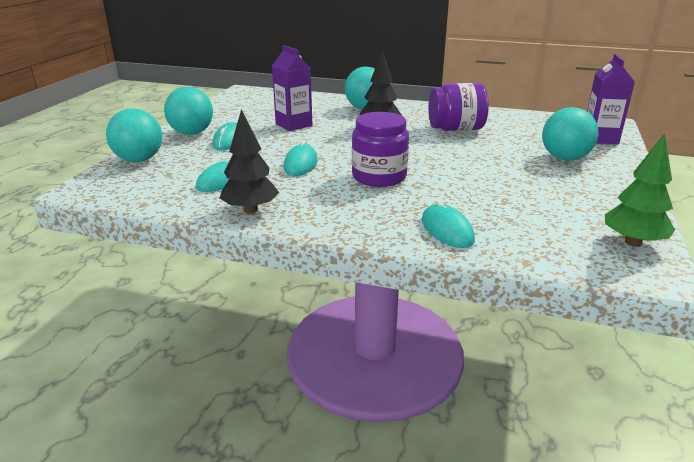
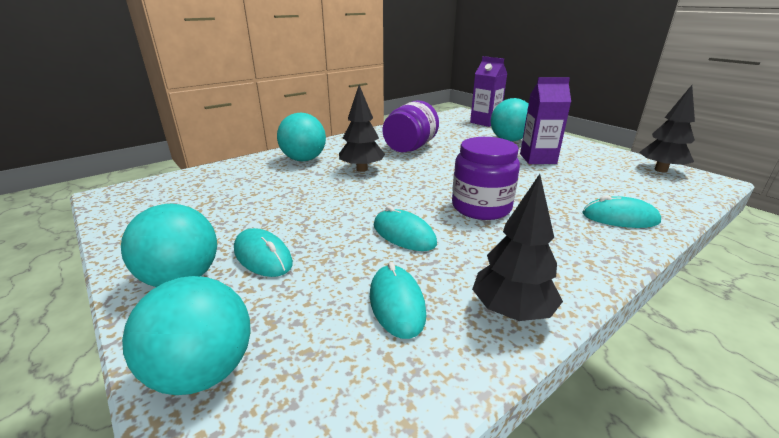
camera: 55 degrees left, 0 degrees up
(293, 125) = (283, 202): purple carton -> purple carton (538, 159)
(633, 242) = (660, 170): green tree -> black tree

